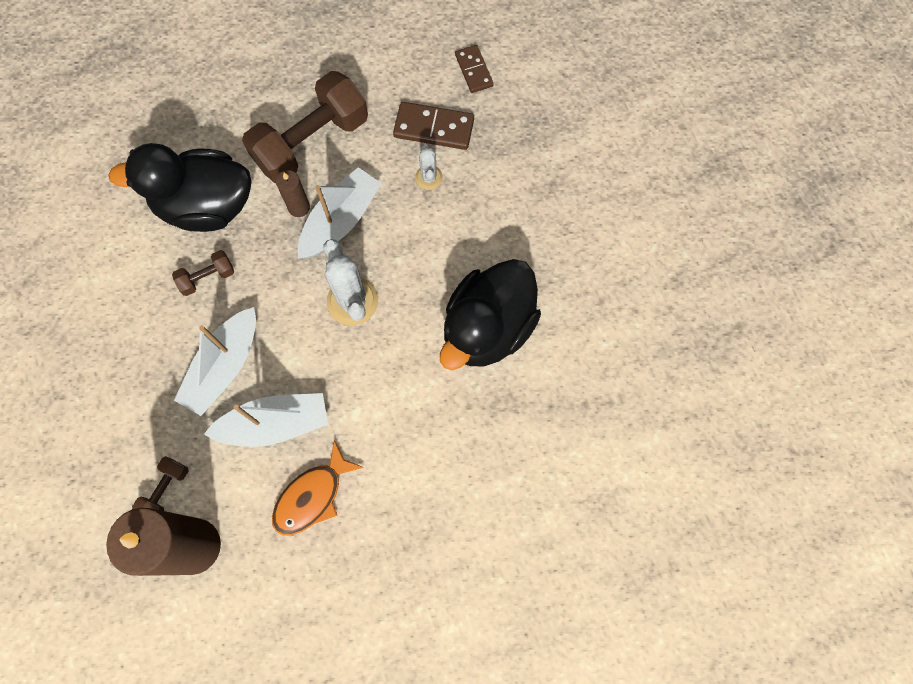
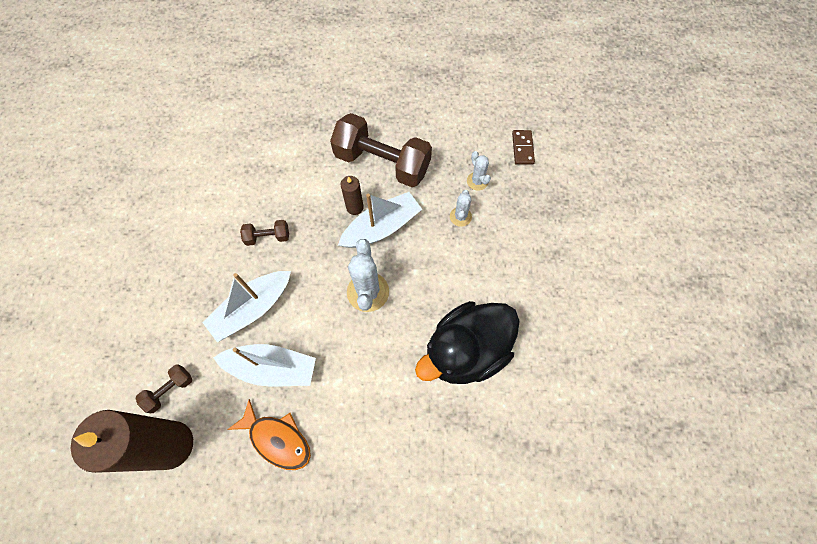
camera: 20 degrees right, 5 degrees down
(206, 206) = (288, 184): black duck -> none
(311, 142) = (382, 163): brown dumbbell -> brown dumbbell turned 45 degrees clockwise
(312, 496) = (277, 439): orange fish -> orange fish turned 120 degrees counterclockwise
(434, 128) = (477, 181): brown domino -> white cactus

